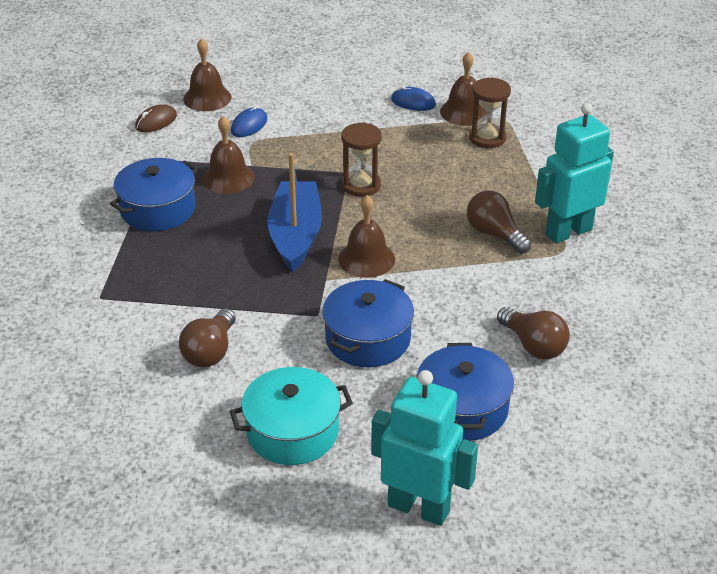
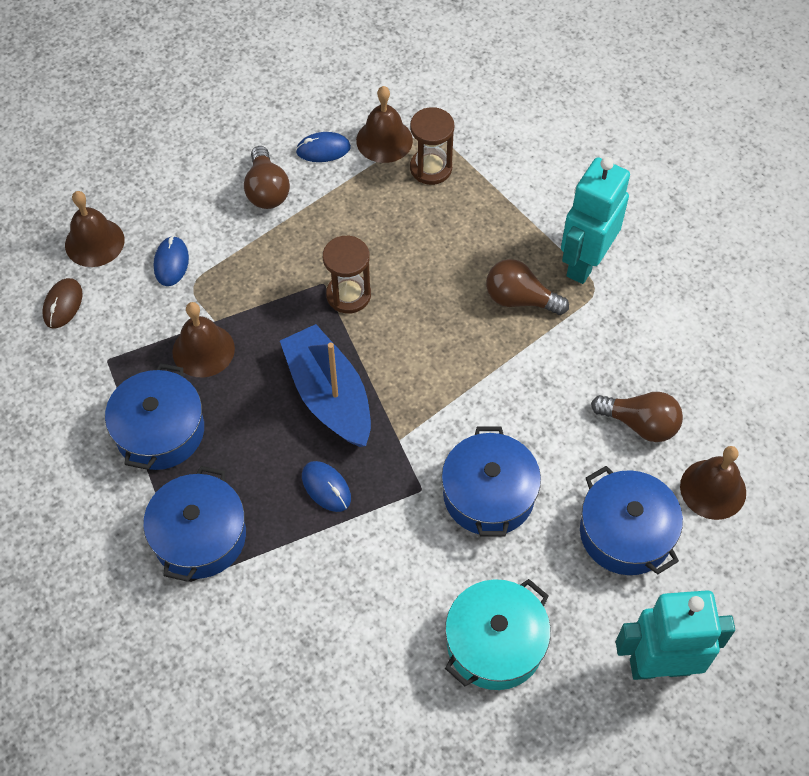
camera: 30 degrees left, 20 degrees up
(131, 276) = (199, 536): none -> blue pot
(210, 352) = (351, 590): brown light bulb -> brown light bulb (266, 190)
(246, 285) = (326, 487): none -> blue mouse
(366, 259) = (420, 393): brown bell -> brown bell (713, 489)

